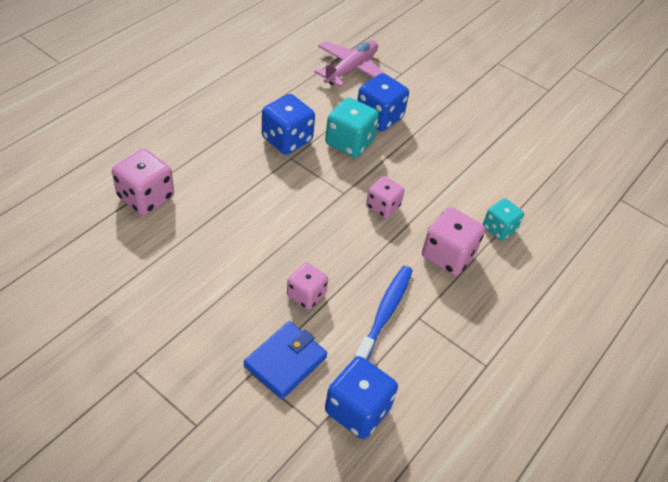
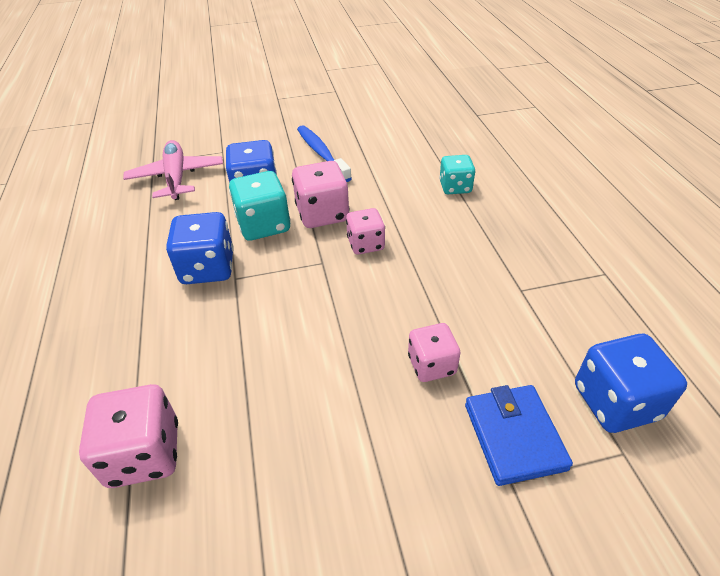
camera: 45 degrees left, 5 degrees down
(385, 313) = (499, 312): blue toothbrush -> blue toothbrush (322, 154)
(448, 255) = (460, 232): pink dice -> pink dice (322, 214)

